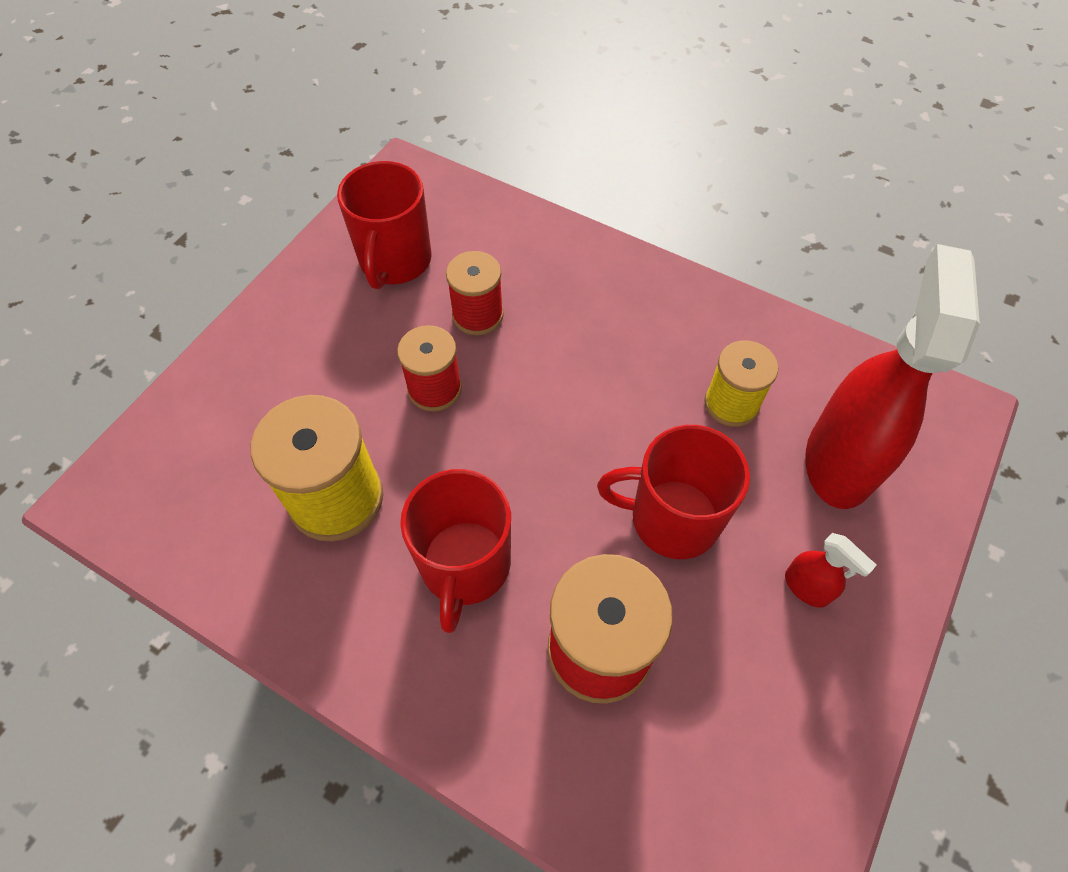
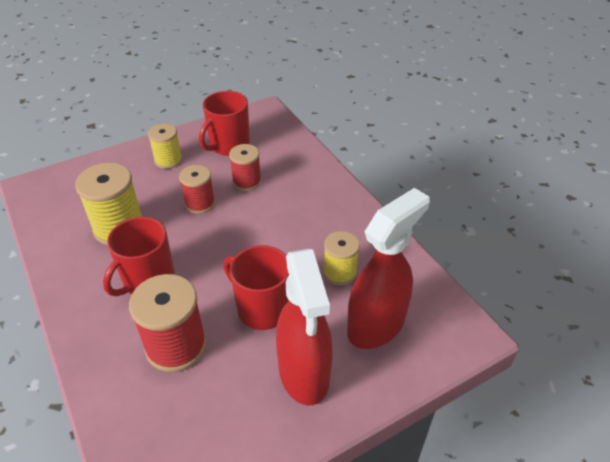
camera: 30 degrees right, 15 degrees down
(314, 333) = (168, 160): none -> yellow spool
(807, 587) = (304, 374): red spray bottle -> red spray bottle, size x2.40

